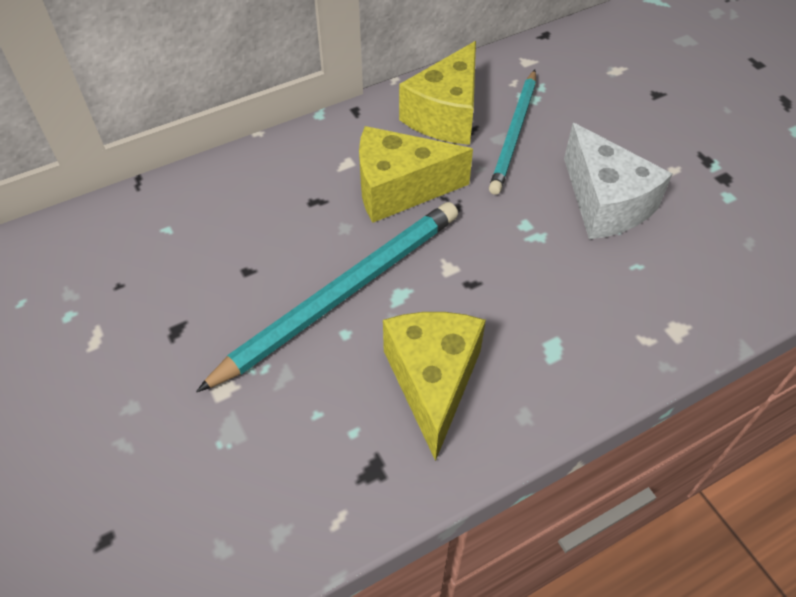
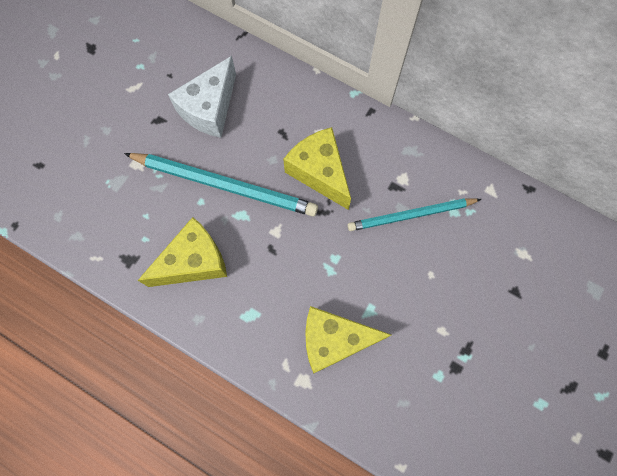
camera: 60 degrees right, 20 degrees up
(446, 115) = (401, 165): yellow cheese -> yellow cheese (334, 340)
(605, 203) = (382, 298): white cheese -> white cheese (210, 109)

